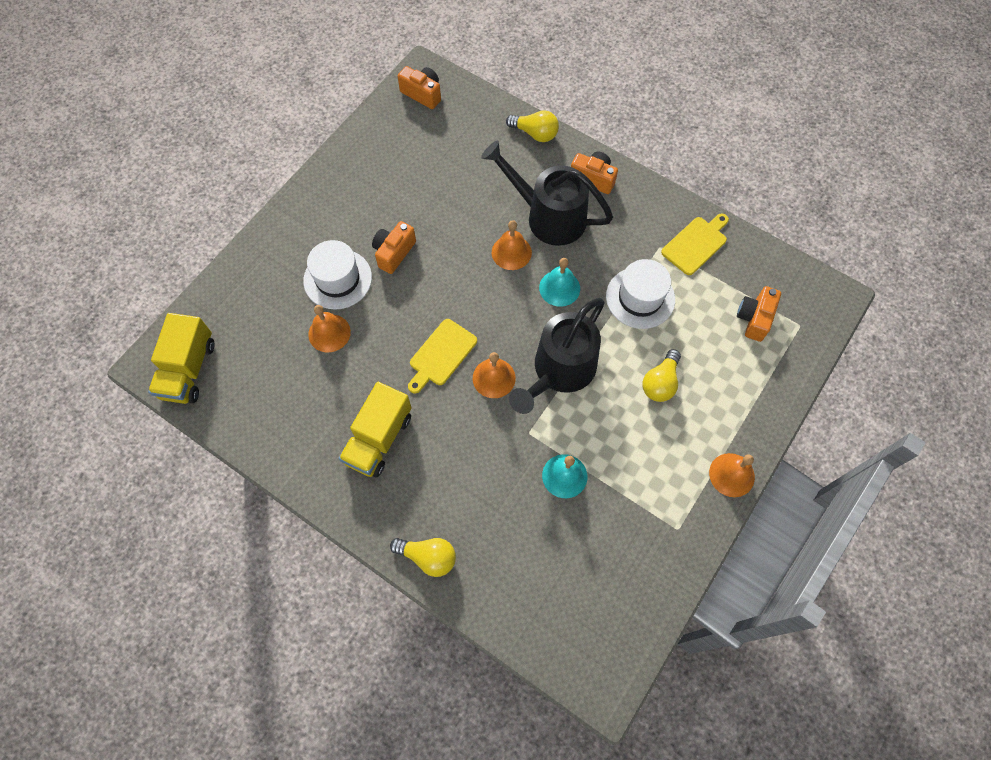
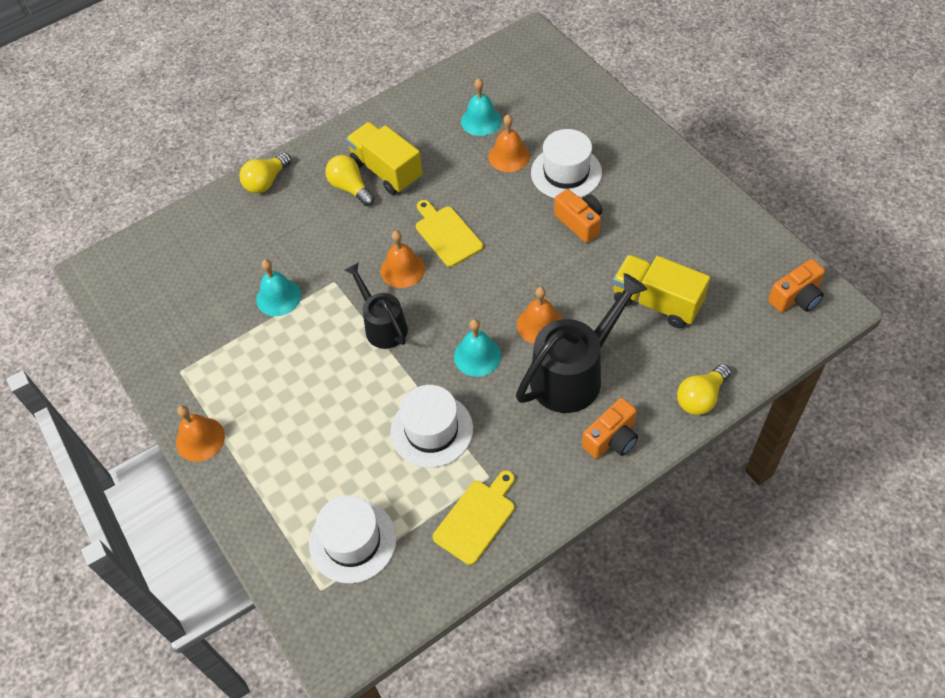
camera: 115 degrees right, 10 degrees down
(188, 369) = (515, 58): yellow truck -> yellow truck (656, 302)
(287, 373) = (481, 120): none -> turquoise bell
(559, 372) = (382, 325): black watering can -> black watering can, size x0.62
(660, 383) = (326, 412): yellow light bulb -> yellow light bulb (350, 188)
(696, 244) = (476, 518): yellow cutting board -> yellow cutting board turned 120 degrees counterclockwise
(754, 318) = (352, 541): orange camera -> white hat

